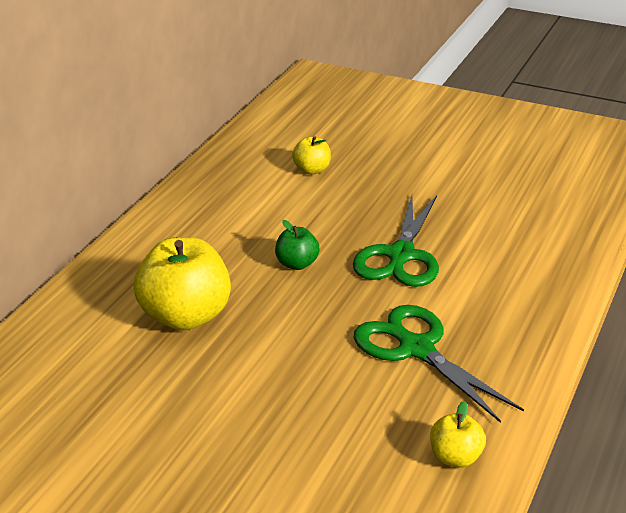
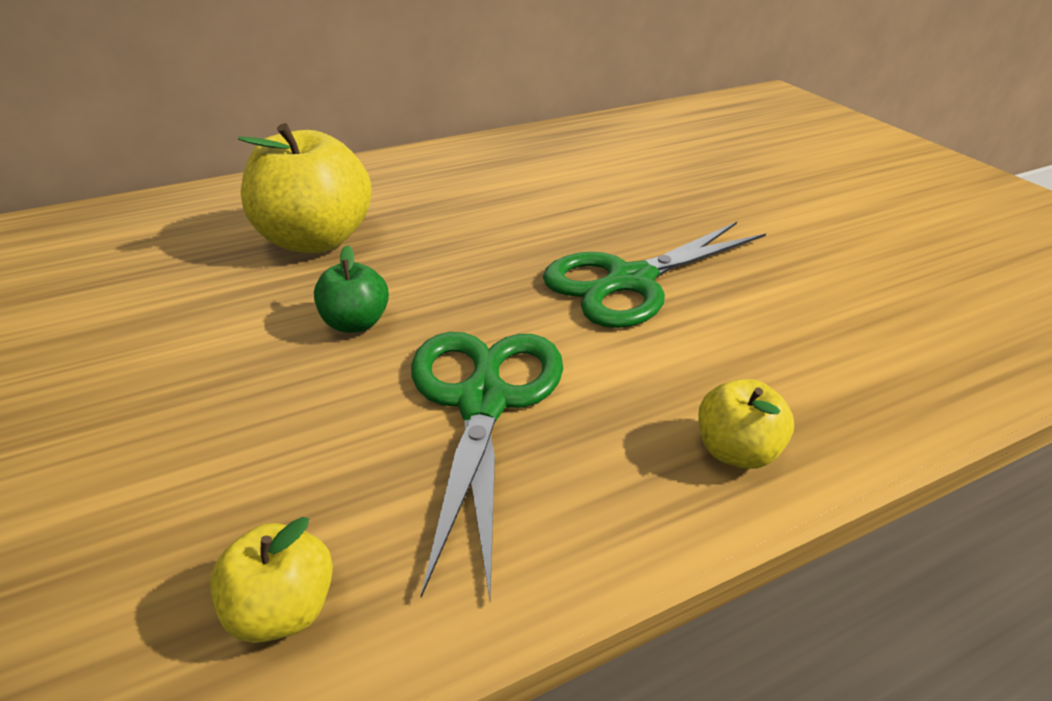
camera: 40 degrees right, 5 degrees up
(297, 264) = (499, 240): green apple -> green apple (356, 323)
(312, 170) = (652, 164): yellow apple -> yellow apple (736, 451)

